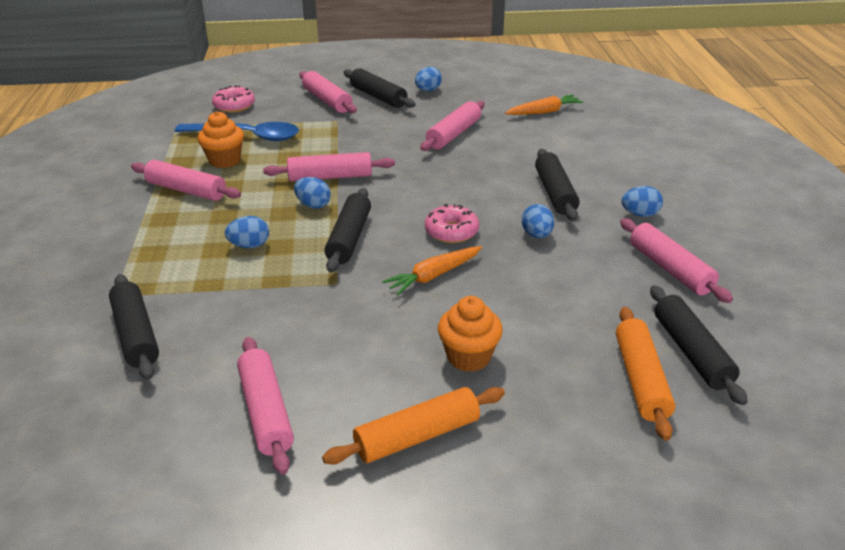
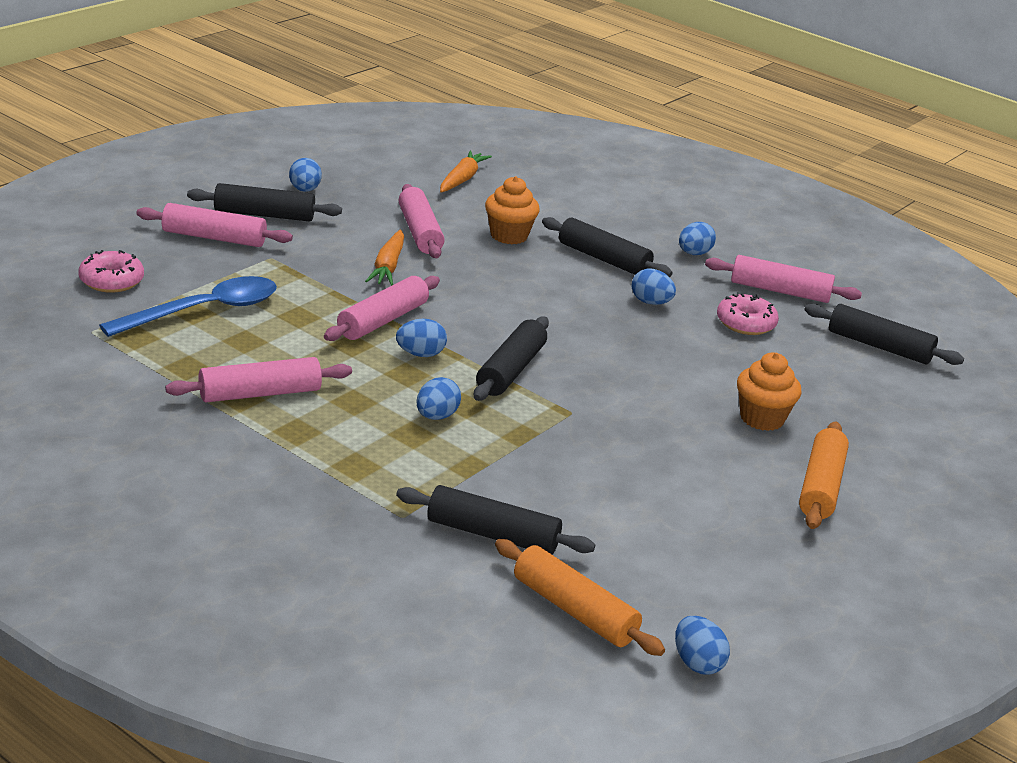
camera: 50 degrees left, 5 degrees down
(70, 507) = (697, 663): none -> blue egg
(224, 160) = (235, 346): orange cupcake -> orange cupcake (509, 235)
(266, 412) = (702, 528): pink rolling pin -> none
(349, 238) = (510, 370): black rolling pin -> black rolling pin turned 60 degrees clockwise
(433, 276) = (634, 371): orange carrot -> orange carrot (388, 266)
(451, 231) = (583, 327): pink donut -> pink donut (745, 323)
(640, 379) = (880, 379): orange rolling pin -> orange rolling pin (574, 610)

